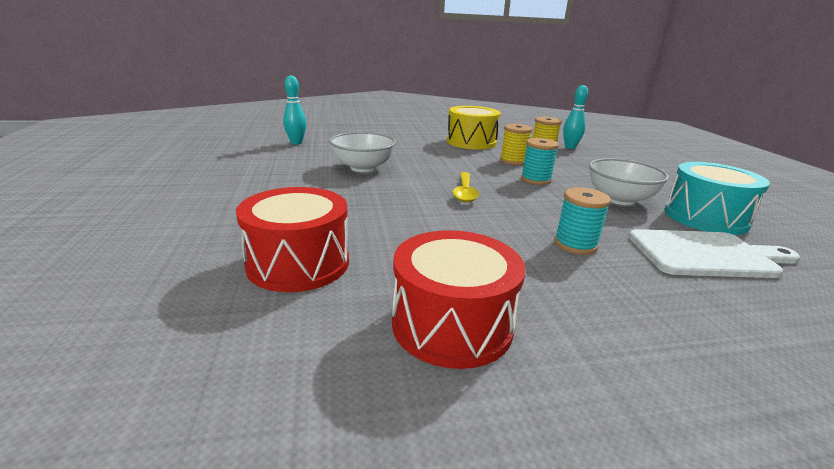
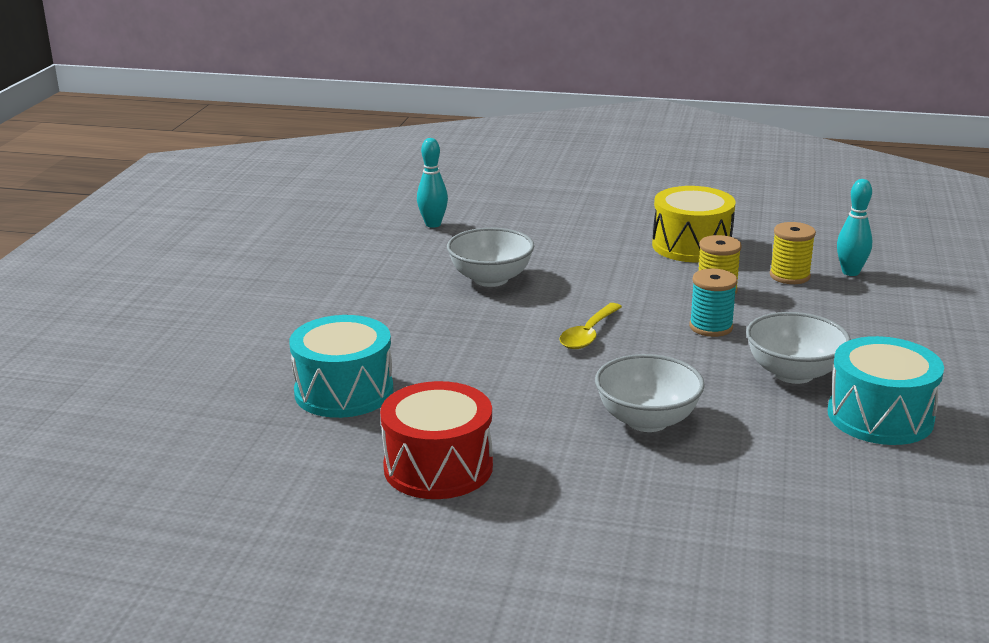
camera: 25 degrees right, 0 degrees up
(298, 263) = (344, 391): red drum -> turquoise drum
(575, 244) = (647, 420): turquoise spool -> white bowl
(706, 254) = (795, 458): white cutting board -> none

